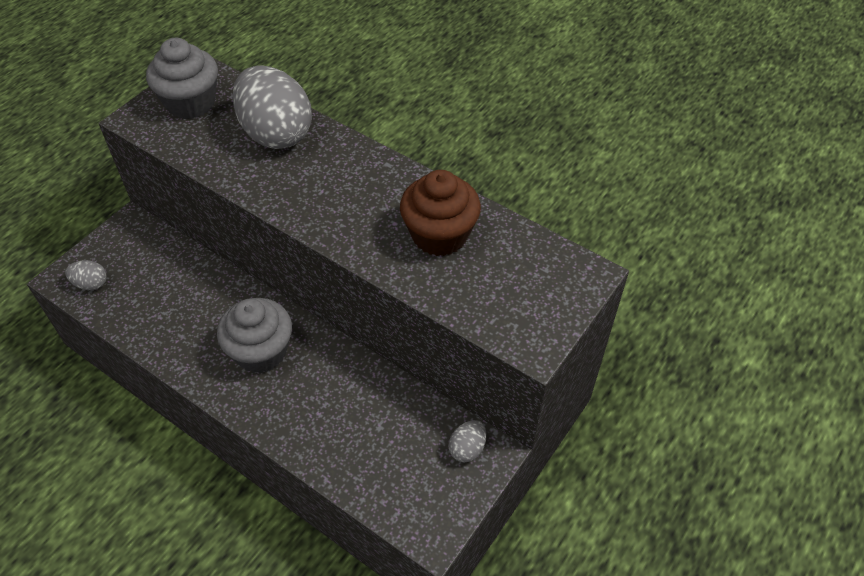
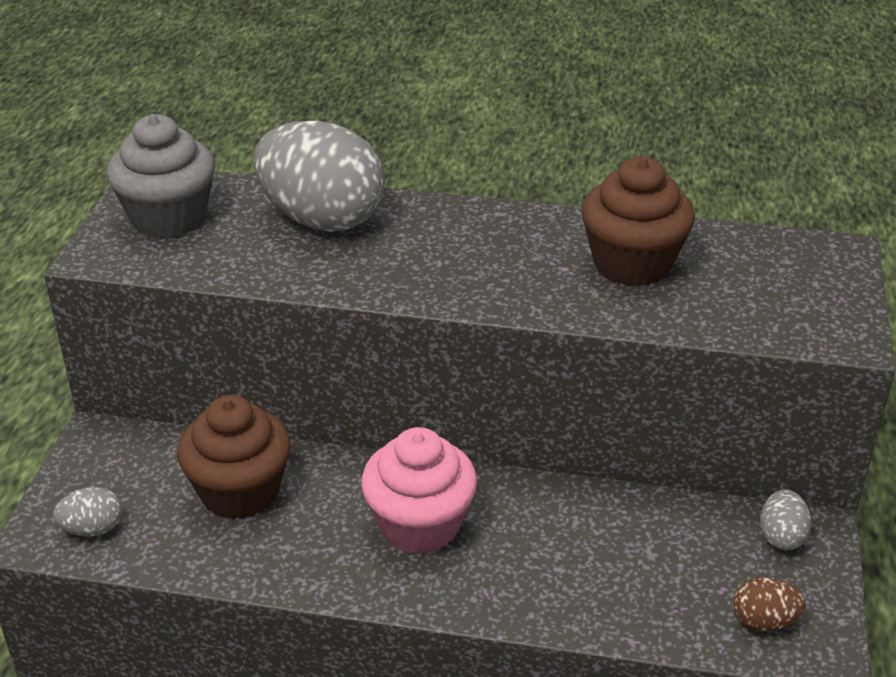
camera: 25 degrees left, 15 degrees down
(180, 289) = (240, 491): none -> brown cupcake
(261, 351) = (419, 525): grey cupcake -> pink cupcake
(412, 501) = (764, 621): none -> brown egg

